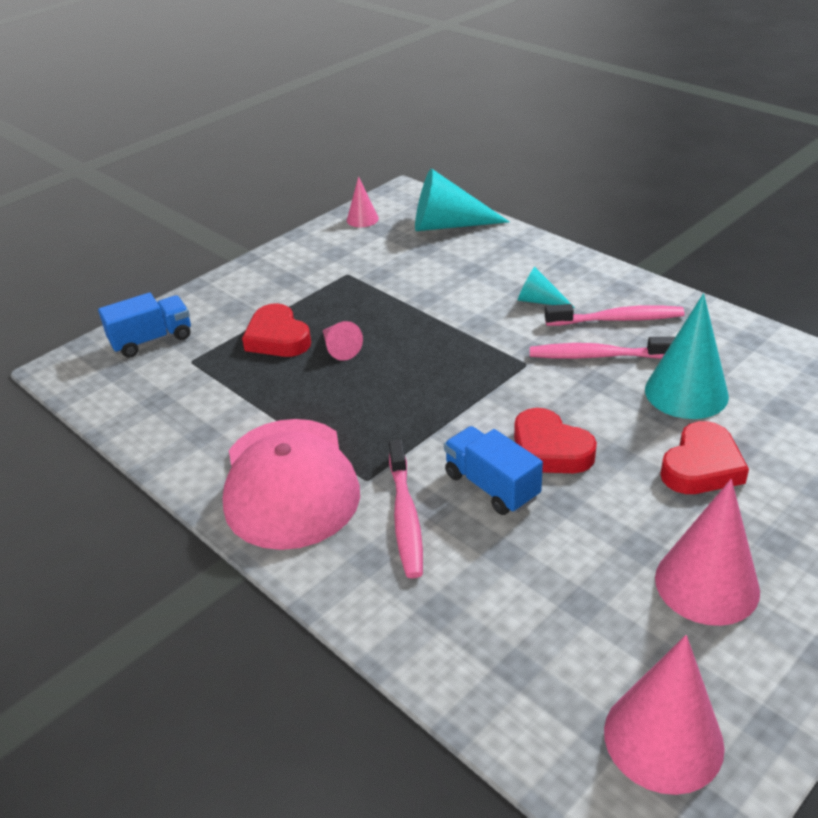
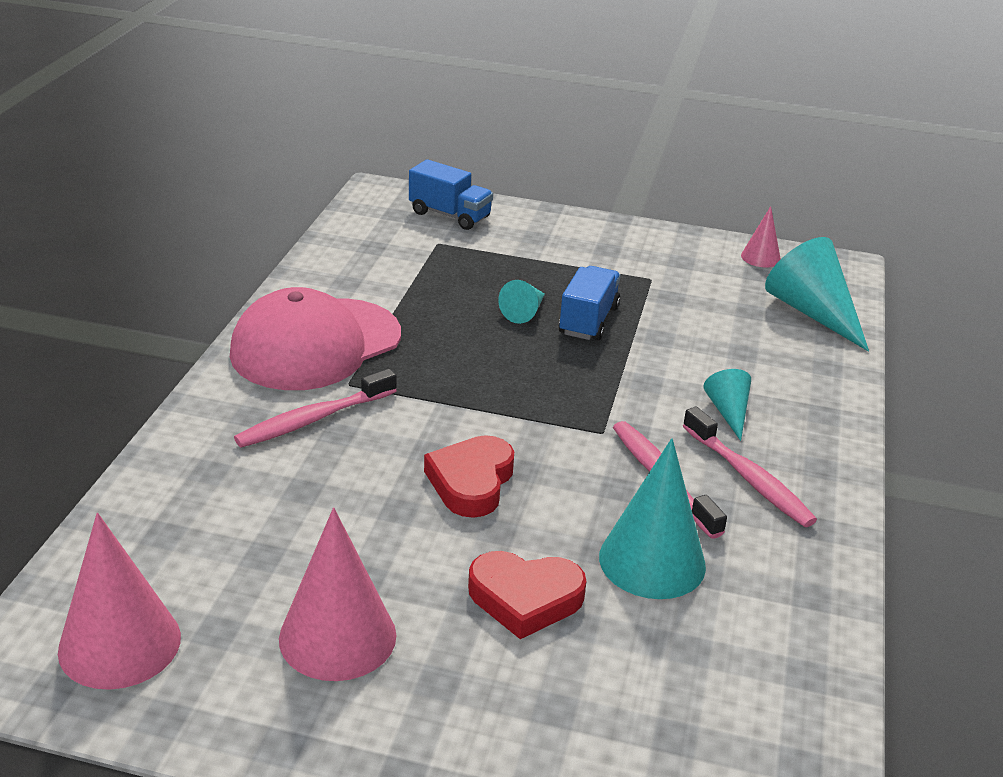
camera: 55 degrees right, 5 degrees down
(277, 338) = (510, 274): red heart -> none
(339, 348) = (524, 312): pink cone -> turquoise cone
(491, 486) = (389, 458): blue truck -> blue truck (588, 321)

